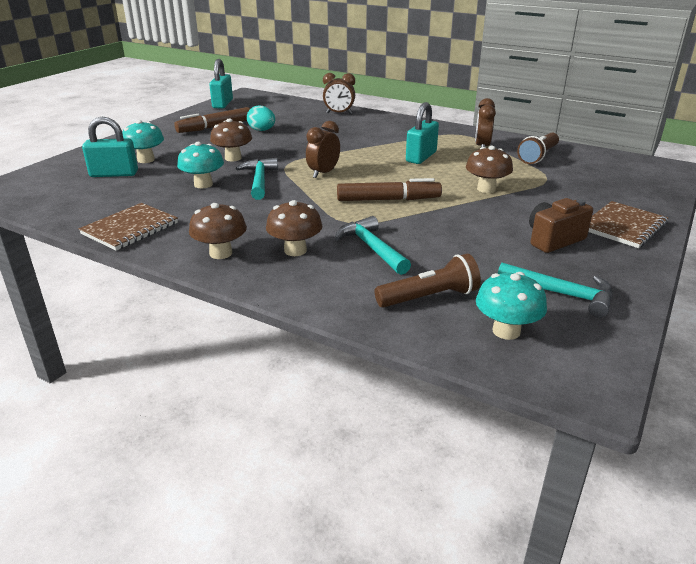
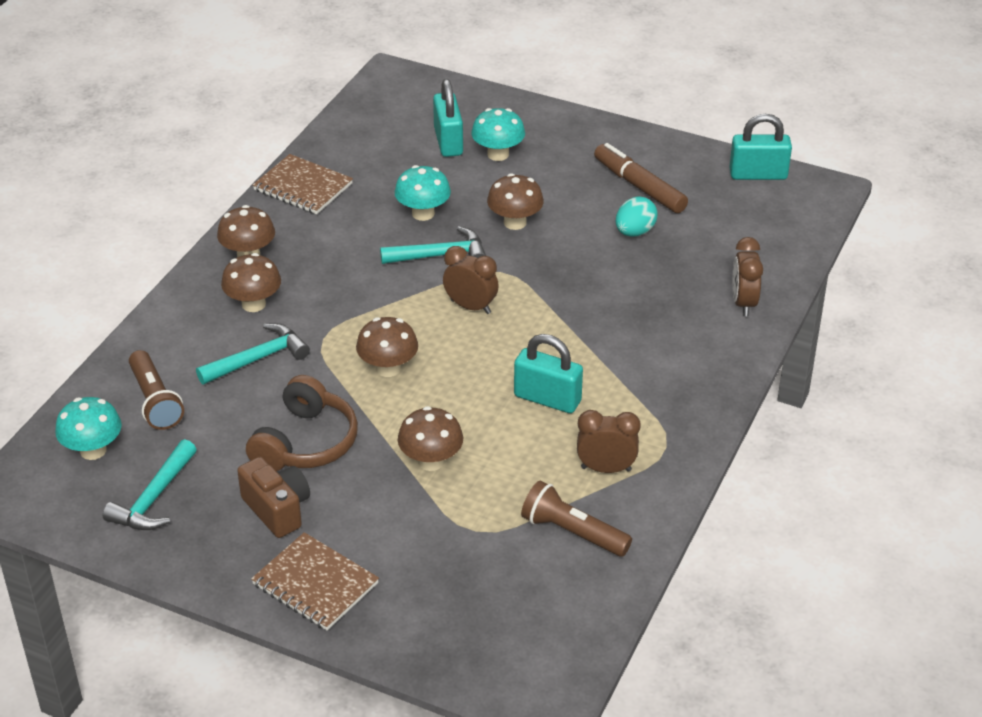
camera: 85 degrees right, 10 degrees up
(388, 200) = (388, 368): brown marker -> brown mushroom
(475, 229) = (306, 443): none -> brown headphones

